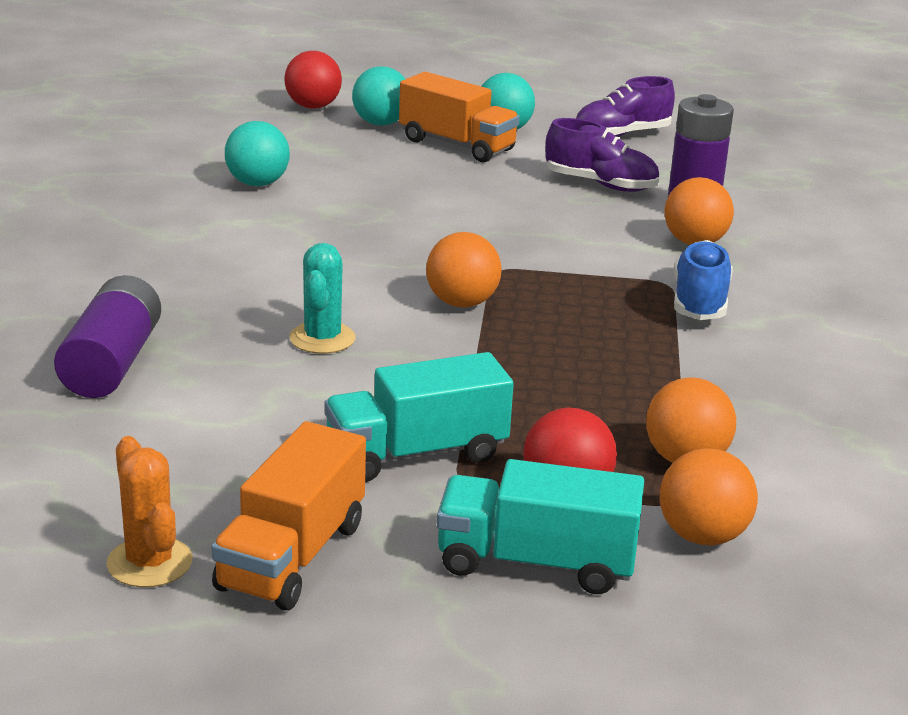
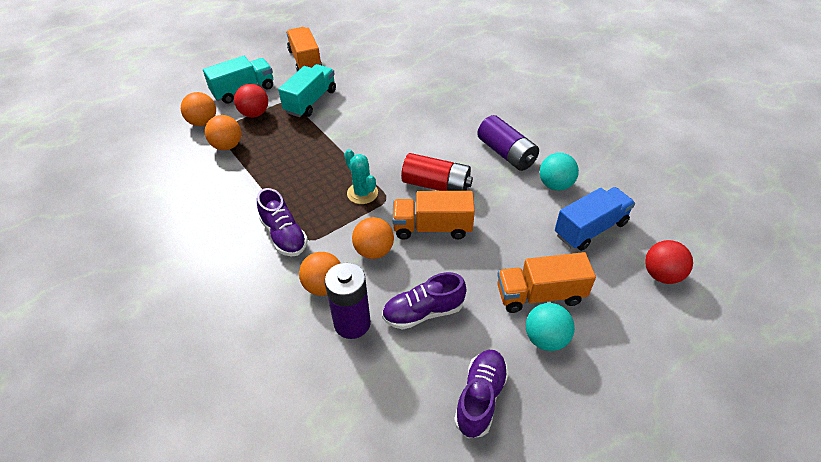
camera: 140 degrees right, 20 degrees up
(112, 363) = (435, 78): purple battery -> purple battery (506, 153)
(149, 562) = (334, 44): orange cactus -> none
(305, 148) = (590, 229): none -> blue truck
(322, 338) = (395, 122): turquoise cactus -> turquoise cactus (362, 193)
(380, 123) = (606, 286): turquoise ball -> none
(405, 249) = (436, 185): none -> red battery
(462, 303) = (374, 169): orange ball -> orange ball (374, 251)
(483, 223) = (432, 227): none -> orange truck
(699, 302) = (284, 235): blue shoe -> purple shoe

